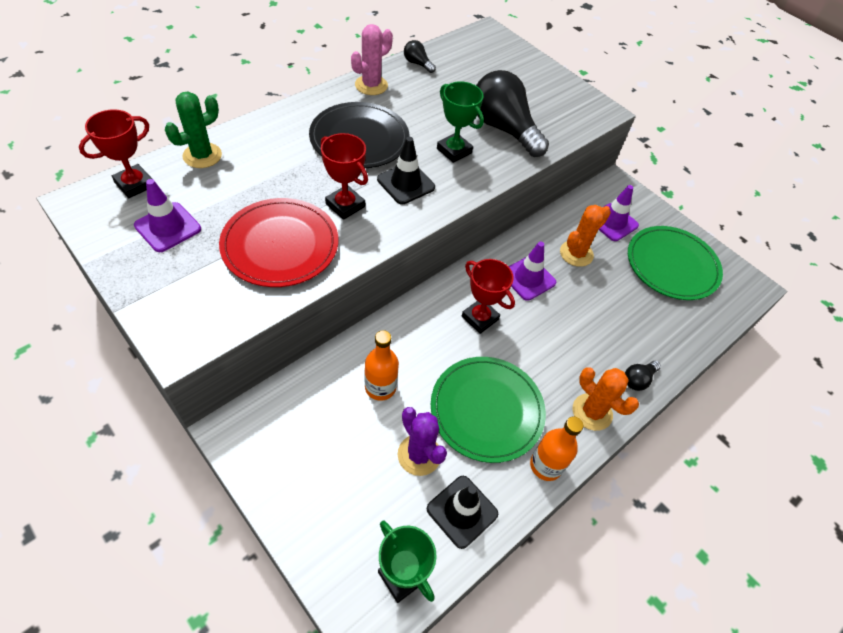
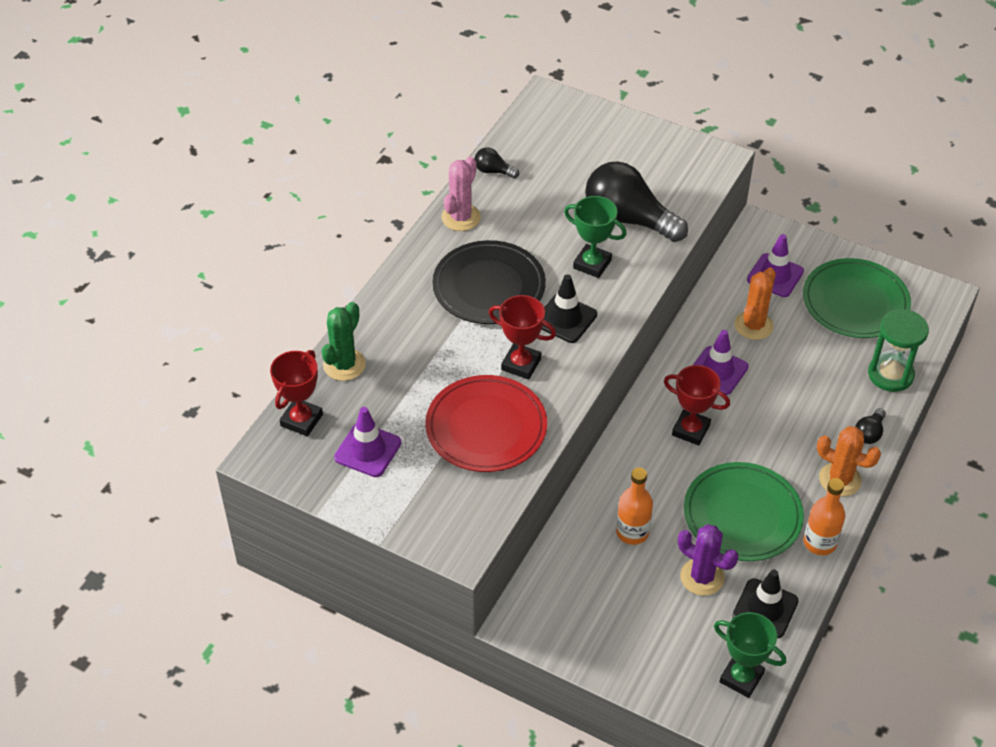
camera: 15 degrees left, 5 degrees down
(678, 335) = (890, 374): none -> green hourglass

